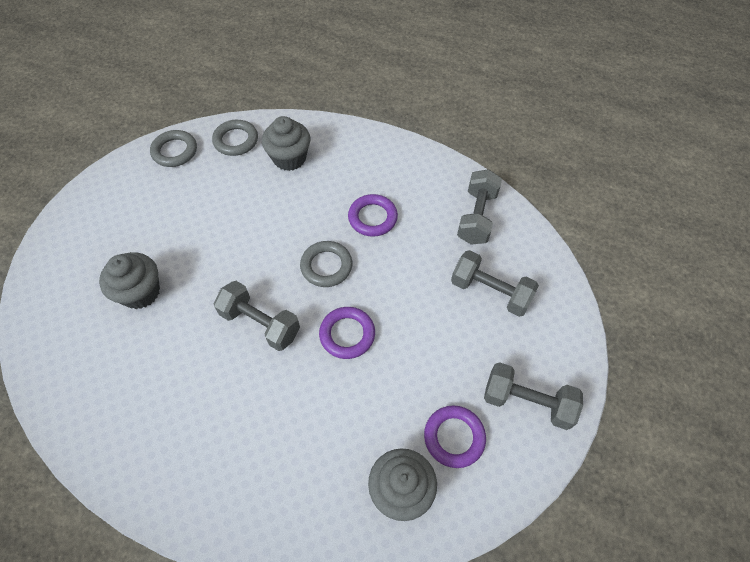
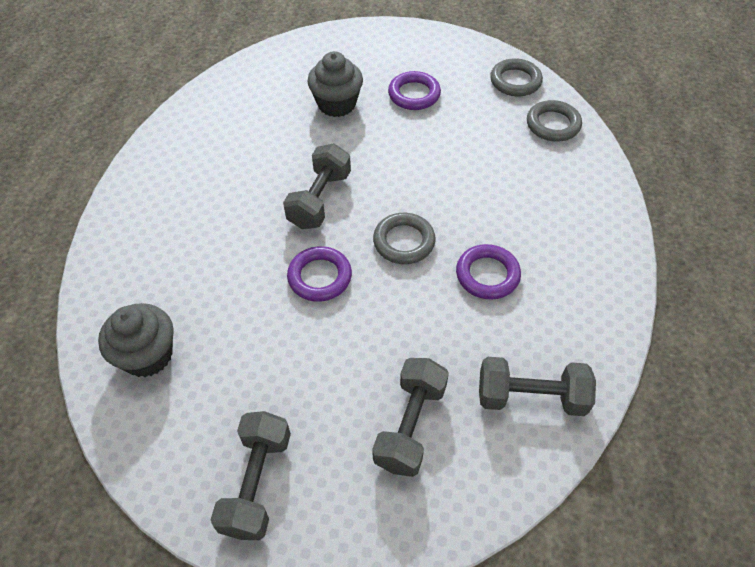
camera: 80 degrees right, 5 degrees down
(289, 158) = (547, 177): grey cupcake -> none
(454, 437) = (206, 401): purple ring -> purple ring (414, 94)

